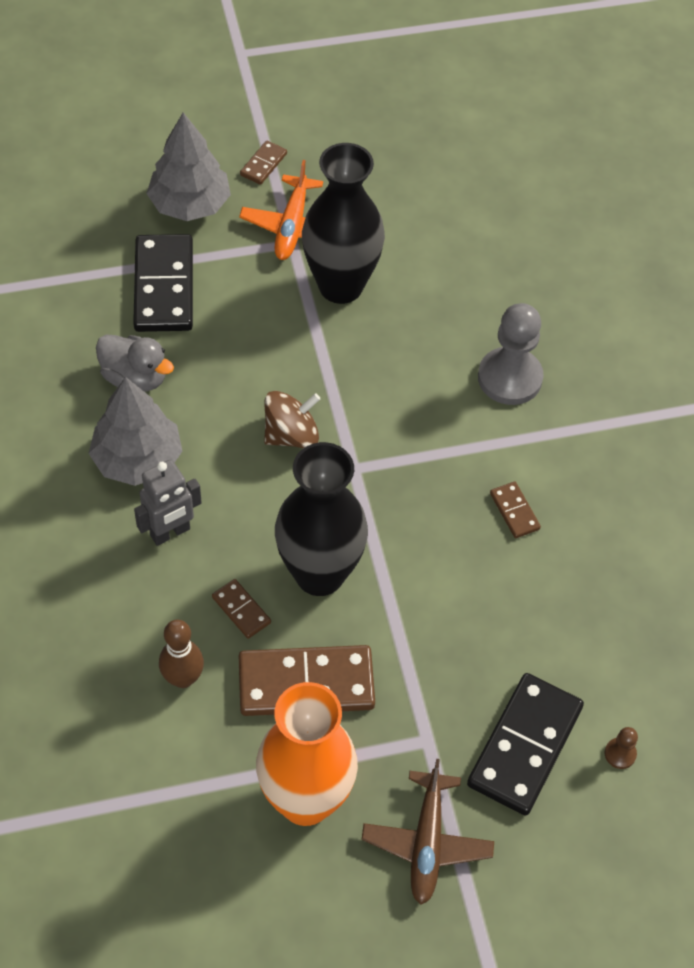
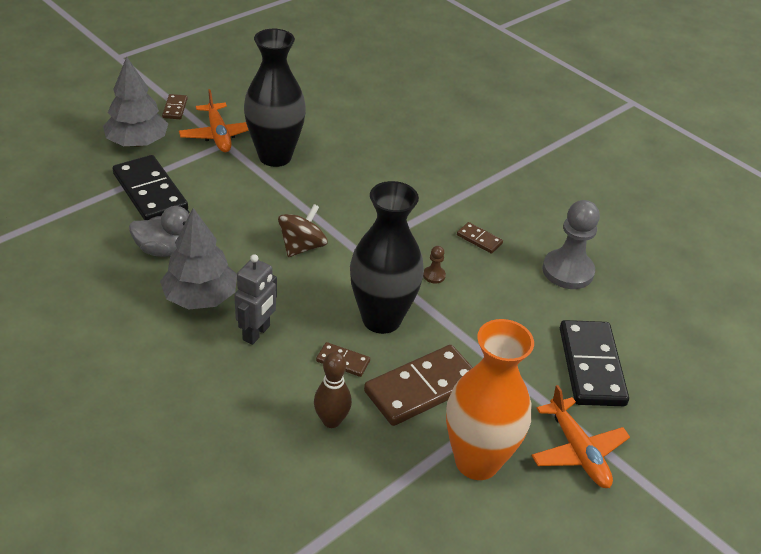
camera: 30 degrees left, 15 degrees down
(427, 843) = (578, 451): brown plane -> orange plane
(510, 378) = (420, 172): grey pawn -> grey pawn (568, 271)
(620, 754) = (650, 346): brown pawn -> brown pawn (434, 275)

